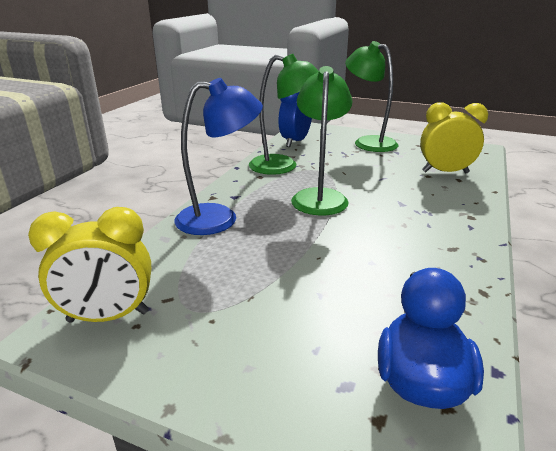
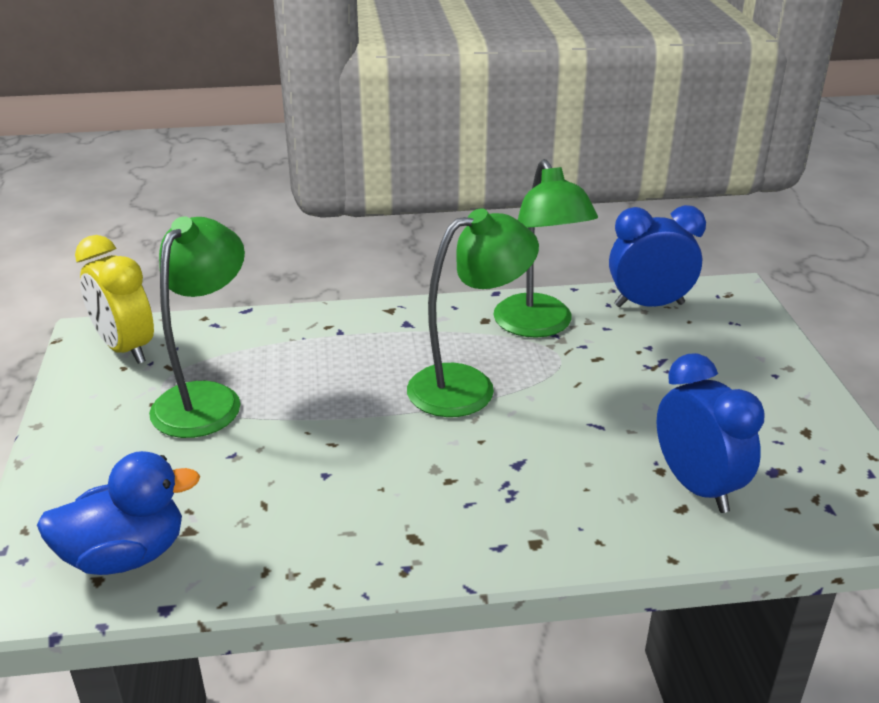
camera: 60 degrees right, 5 degrees up
(219, 218) = (342, 334): blue lamp -> none
(368, 142) = (743, 373): green lamp -> green lamp (206, 398)
(445, 172) = (697, 486): yellow clock -> blue clock

